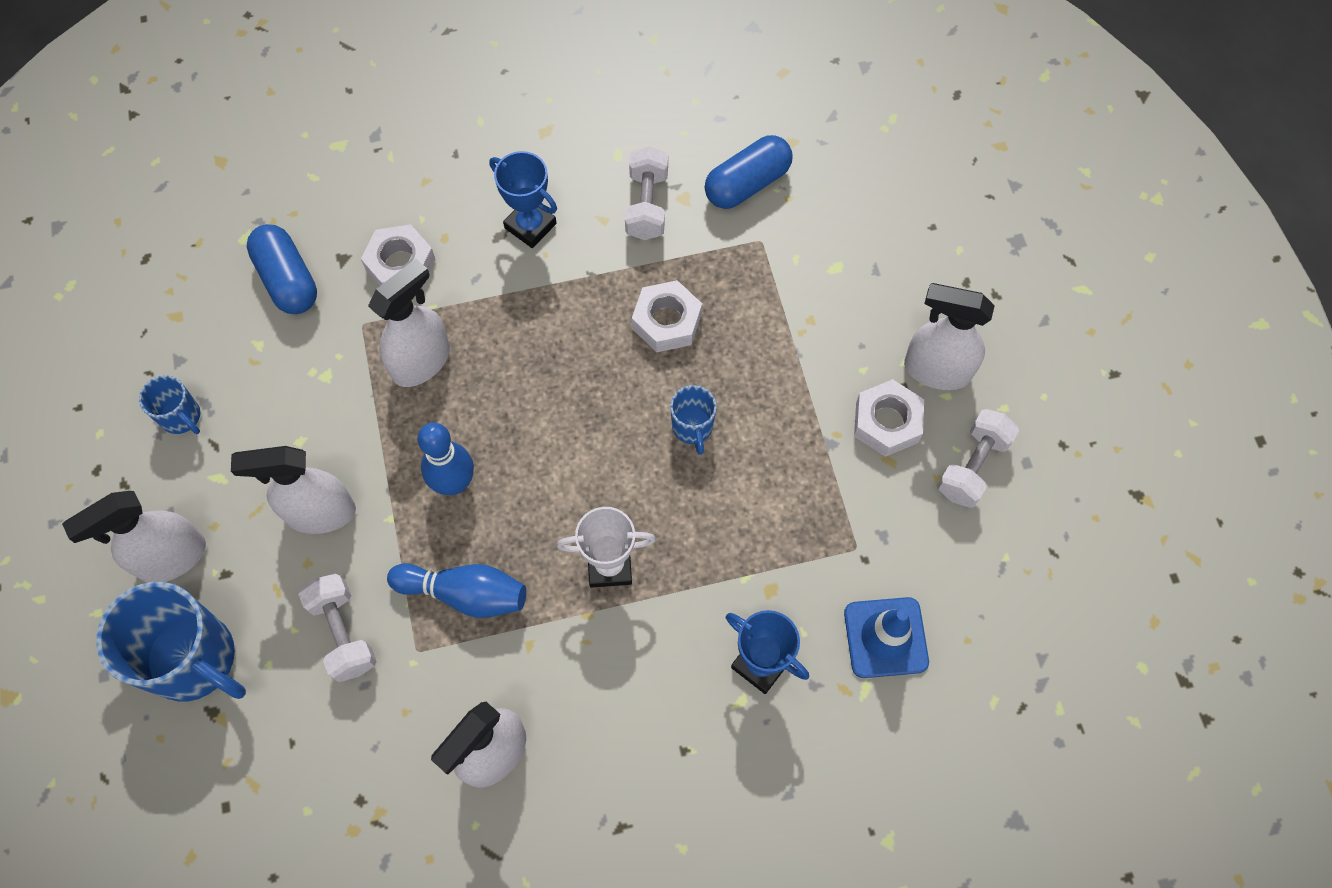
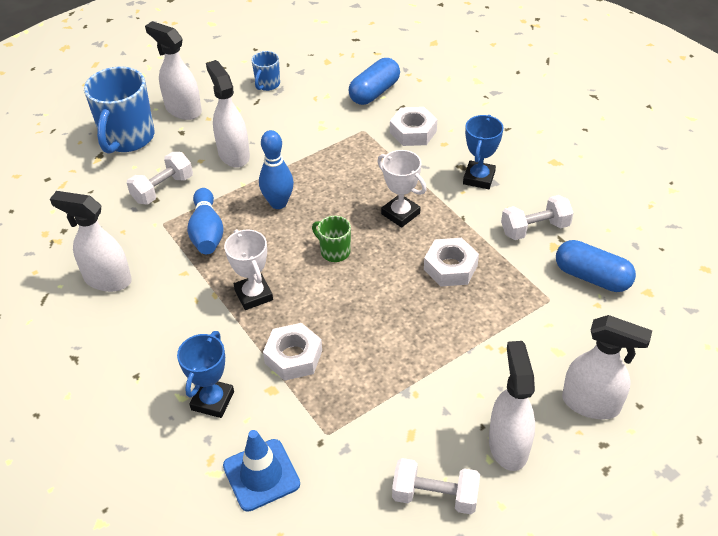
camera: 70 degrees right, 20 degrees down
(422, 361) = (353, 162): white spray bottle -> white spray bottle (591, 404)
(549, 341) = (400, 214): none -> white trophy
(578, 443) = (334, 251): none -> green mug
(692, 428) = (376, 307): blue mug -> none
(887, 422) = (442, 424): white nut -> white nut (293, 357)

